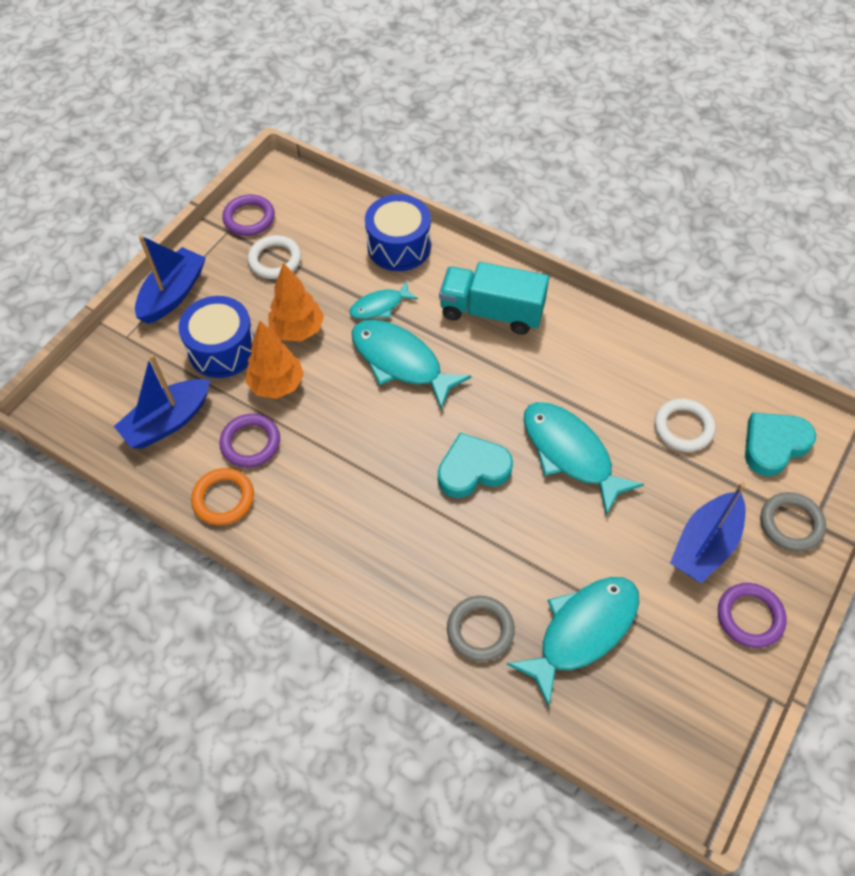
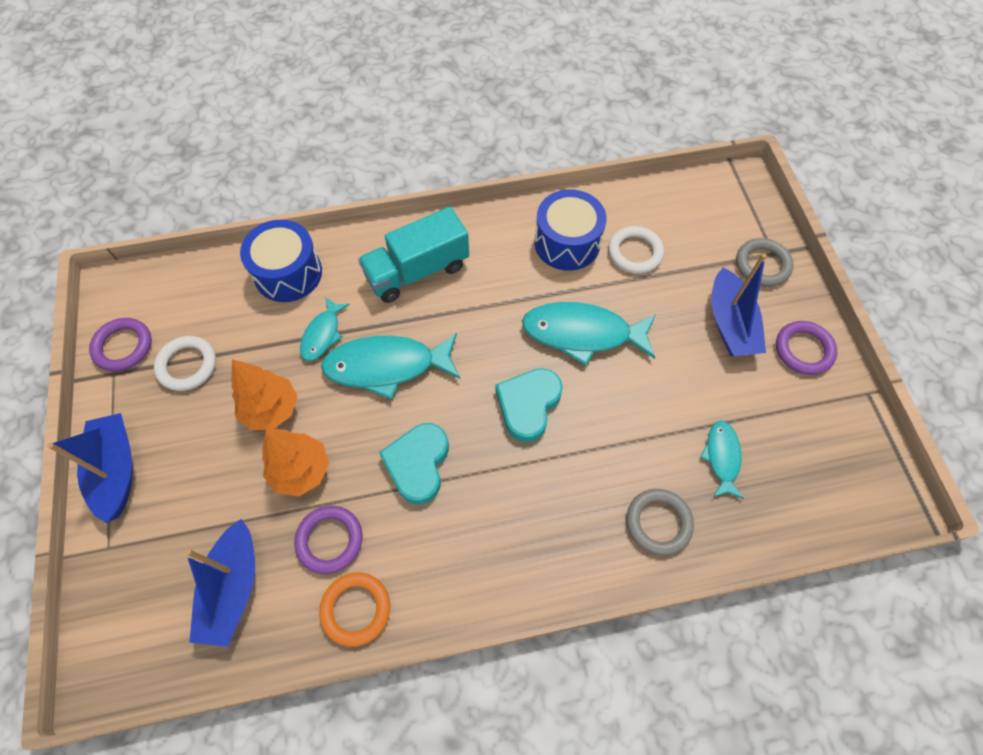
camera: 45 degrees left, 5 degrees up
(222, 349) = (218, 481): blue drum -> blue drum (567, 243)
(582, 631) = (722, 457): turquoise fish -> turquoise fish, size x0.55
(774, 445) = (699, 219): turquoise heart -> turquoise heart (418, 464)

